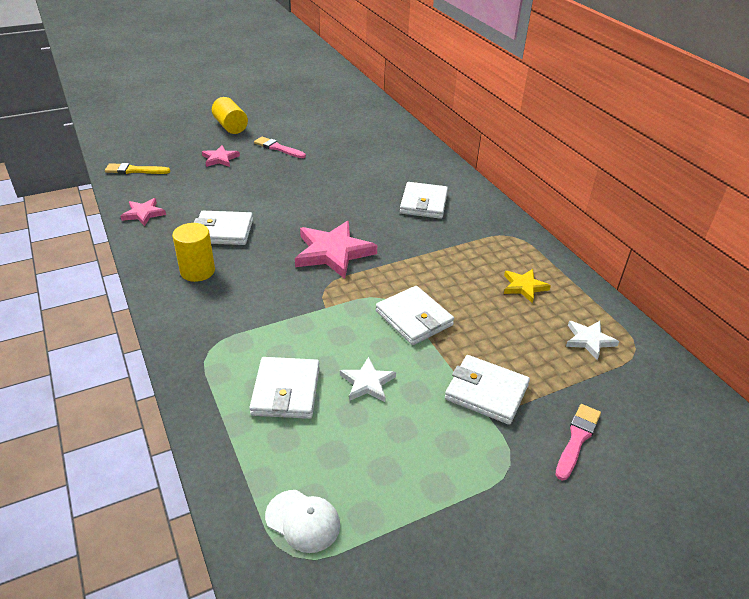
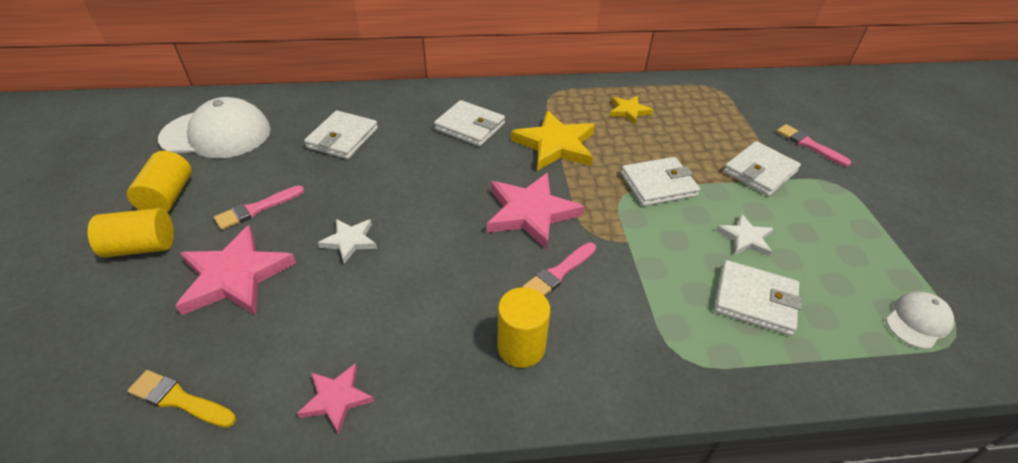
camera: 70 degrees left, 5 degrees up
(134, 170) = (179, 399): yellow brush -> yellow brush turned 90 degrees clockwise
(220, 159) = (235, 276): pink star -> pink star, size x1.84
(223, 231) = (438, 304): white wallet -> white wallet (343, 138)
(273, 120) = (168, 197): none -> yellow cylinder
(273, 276) = (558, 273): none -> pink brush
(339, 114) = (217, 134): none -> white cap
(431, 250) = (555, 145): none -> yellow star
(589, 340) = (703, 103): white star -> white star (350, 241)

